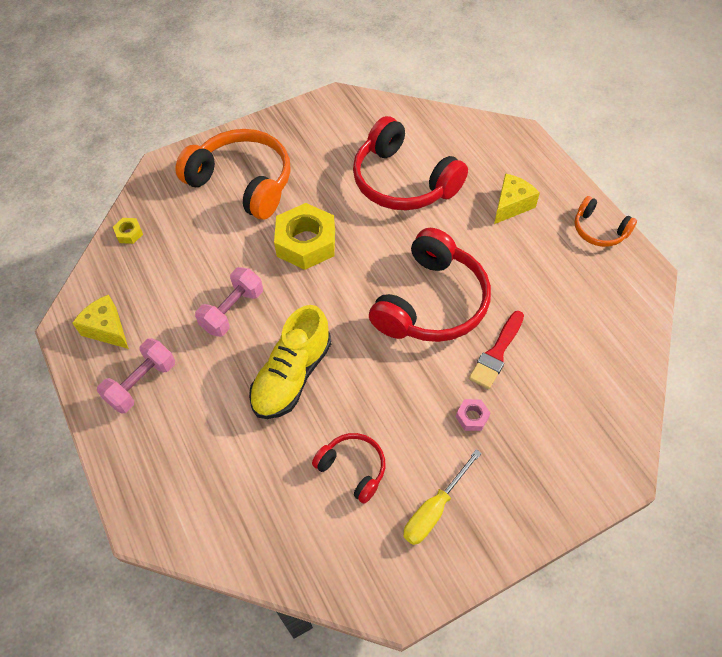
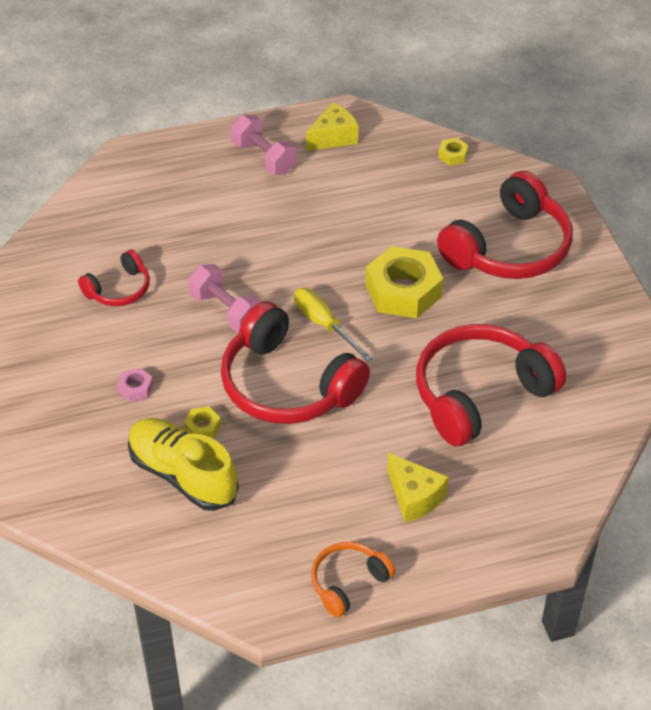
camera: 100 degrees right, 10 degrees down
(232, 311) = (327, 224): pink dumbbell -> pink dumbbell (226, 311)
(242, 183) = (508, 247): orange headphones -> red headphones
(292, 376) = (234, 259): yellow shoe -> yellow shoe (183, 475)
(434, 509) = (54, 339): yellow screwdriver -> yellow screwdriver (324, 324)
(496, 353) = (203, 427): red brush -> yellow nut

